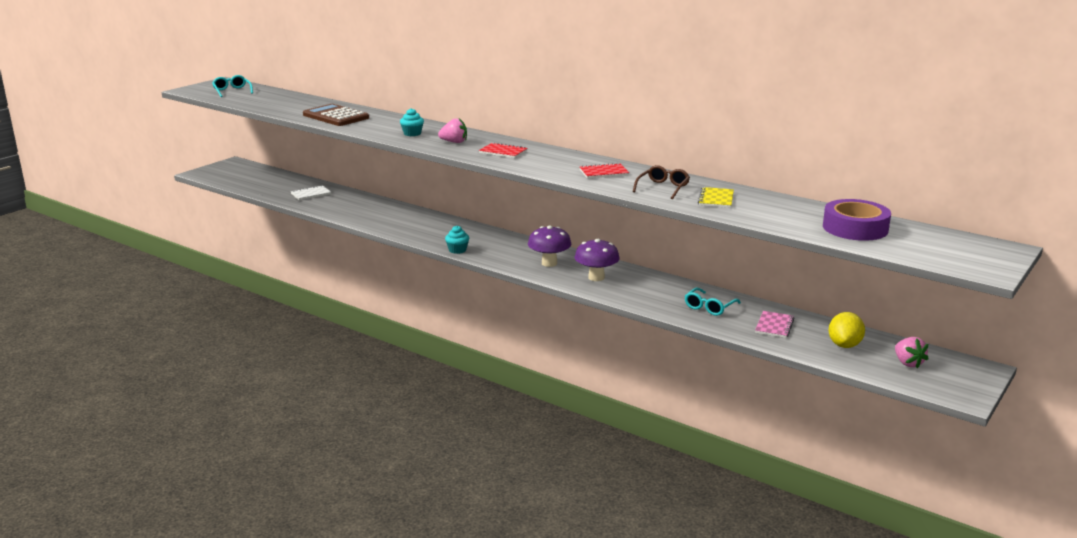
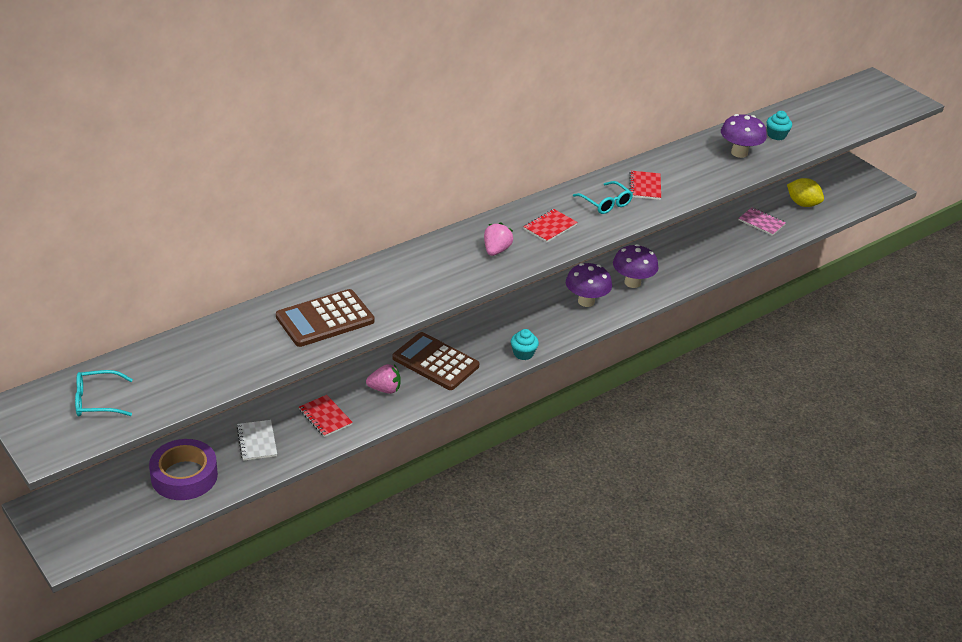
camera: 75 degrees left, 15 degrees up
(344, 206) = (325, 417): none -> red notebook
(412, 133) = (444, 273): turquoise cupcake -> turquoise cupcake (776, 135)
(425, 226) = (435, 362): none -> brown calculator
(663, 188) = (701, 169): brown glasses -> none
(709, 307) = (717, 242): turquoise glasses -> turquoise glasses (606, 203)
(716, 199) = (739, 153): yellow notebook -> purple mushroom
(855, 228) = (823, 118): purple tape -> purple tape (184, 476)
(908, 363) = (836, 189): pink strawberry -> pink strawberry (385, 389)

